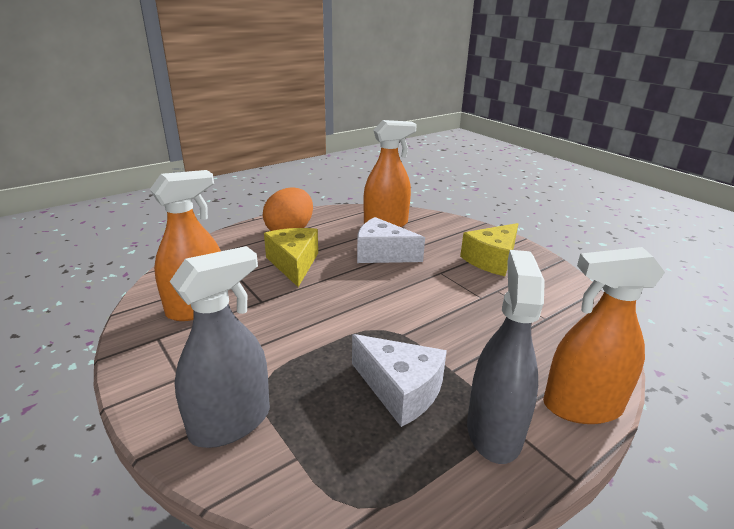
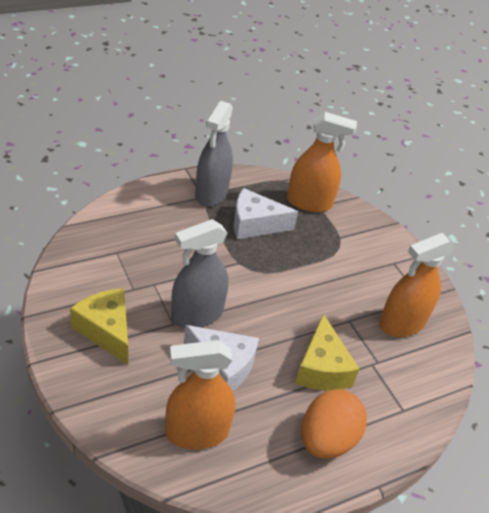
camera: 175 degrees left, 15 degrees up
(230, 422) = (355, 228): grey spray bottle -> grey spray bottle (197, 315)
(400, 390) = (255, 224): white cheese -> white cheese turned 45 degrees counterclockwise
(492, 260) = (106, 331): yellow cheese -> yellow cheese turned 90 degrees counterclockwise
(582, 406) = (151, 193): orange spray bottle -> orange spray bottle (309, 202)

